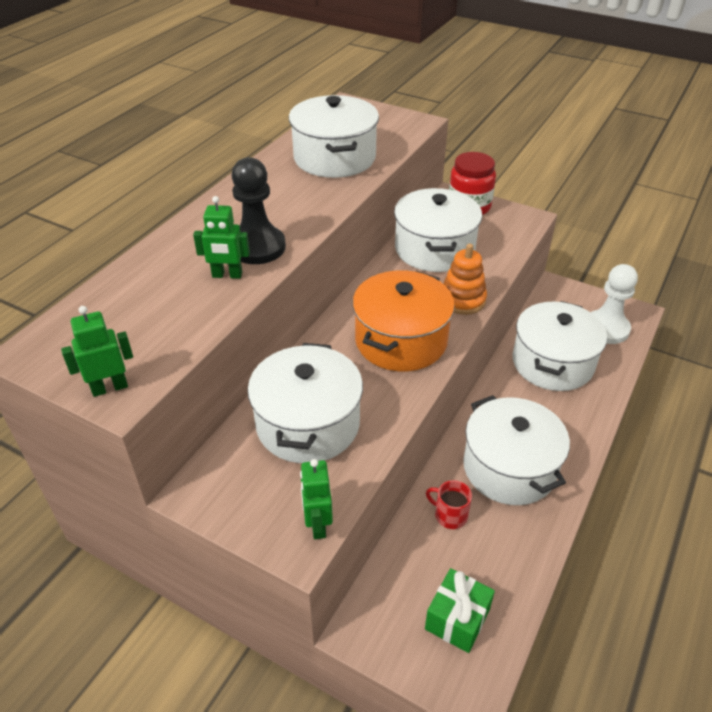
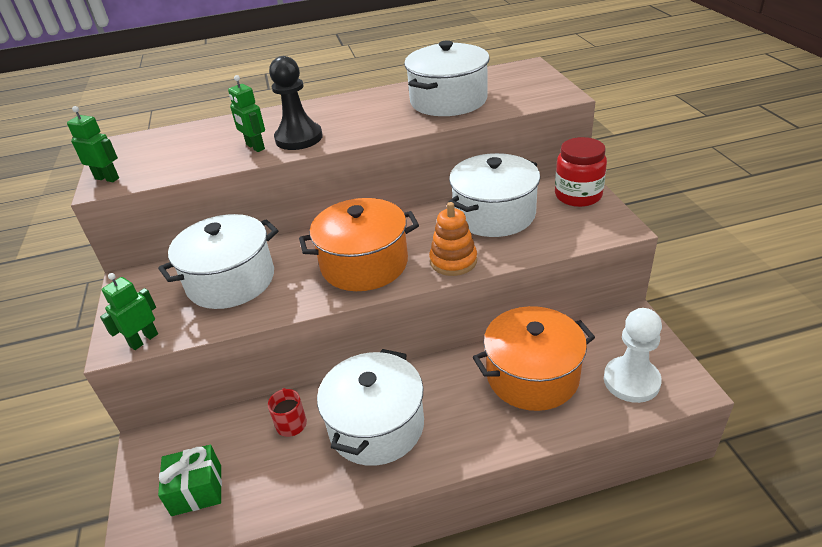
camera: 50 degrees right, 5 degrees down
(552, 363) = (532, 376): white pot -> orange pot

